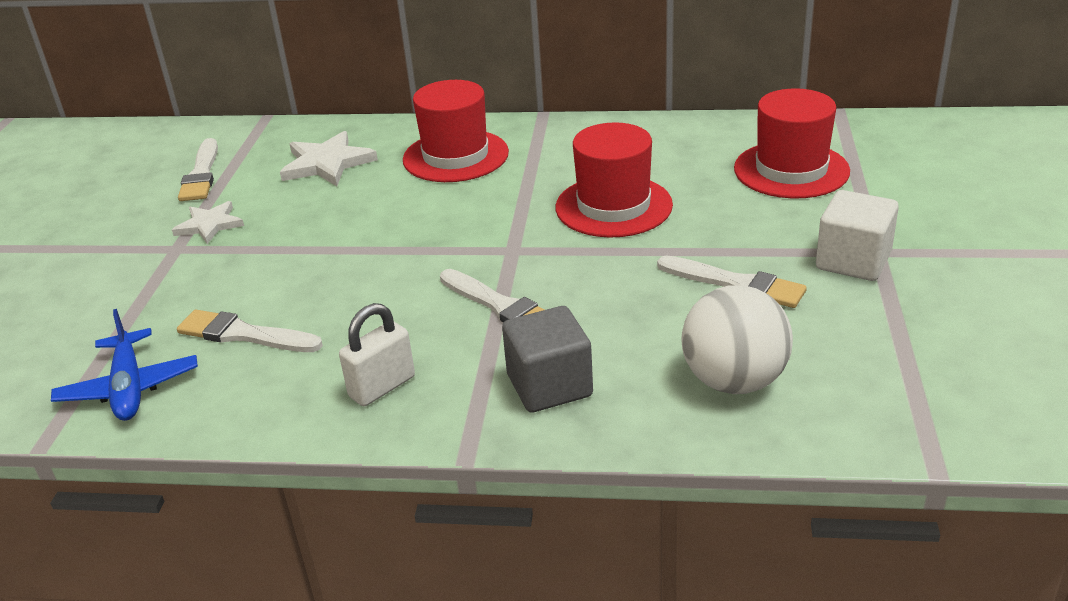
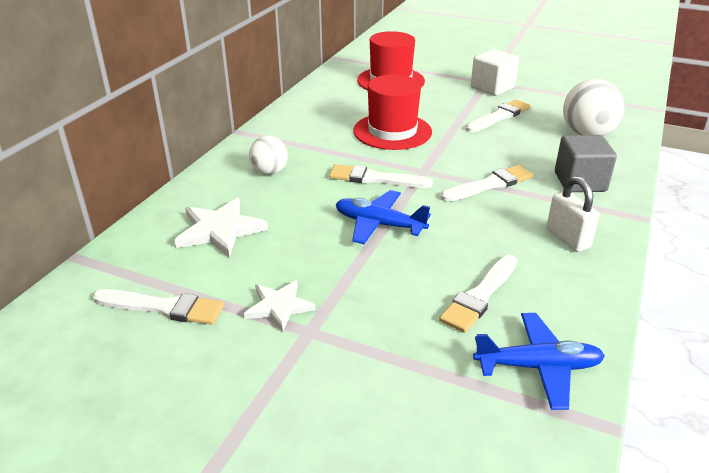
camera: 75 degrees left, 0 degrees up
(368, 245) = (379, 225): none -> blue plane
(455, 156) = (270, 172): red hat -> white ball
(473, 221) = (375, 178): none -> white brush

